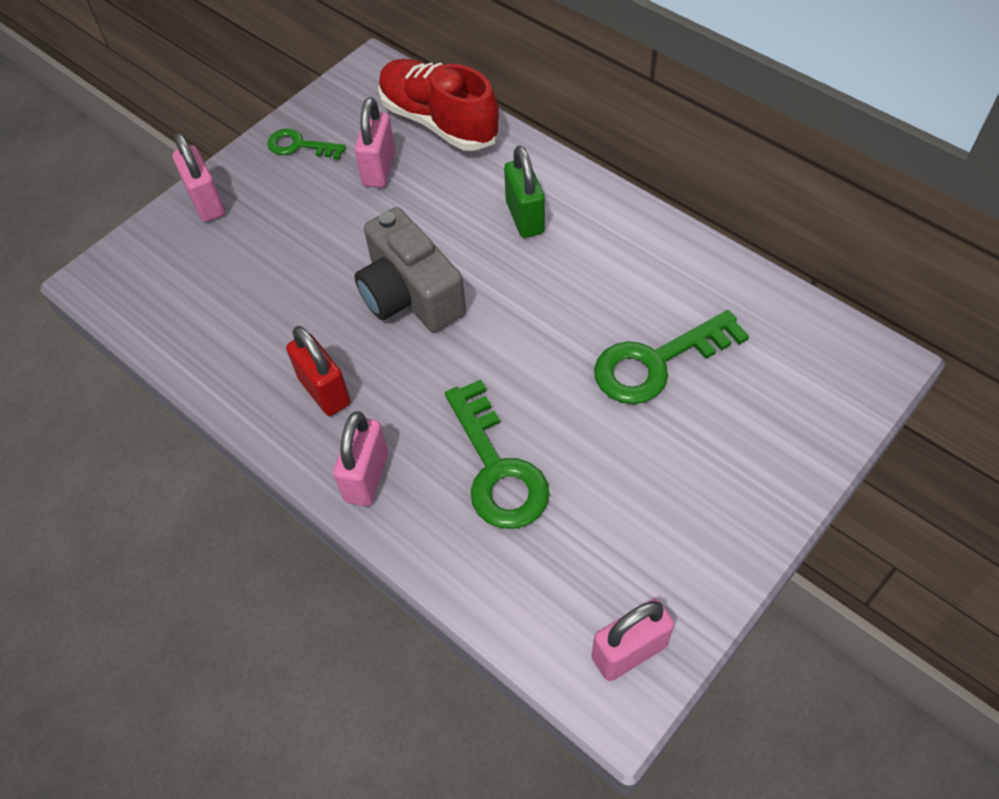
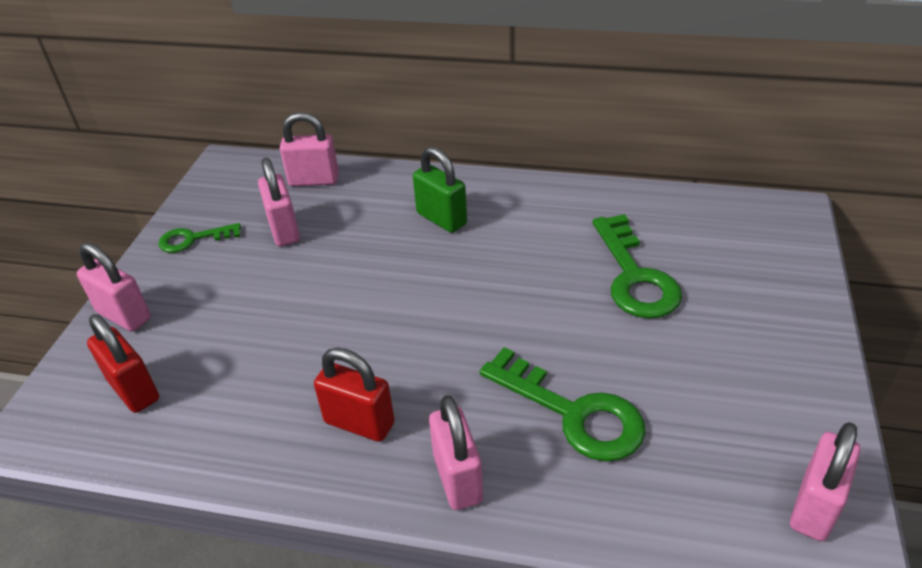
camera: 30 degrees left, 15 degrees down
(179, 278) = (134, 390): none -> red padlock
(410, 294) = (384, 311): grey camera -> none
(438, 122) = (314, 180): red shoe -> pink padlock
(657, 362) = (634, 276): green key -> green key turned 45 degrees counterclockwise

